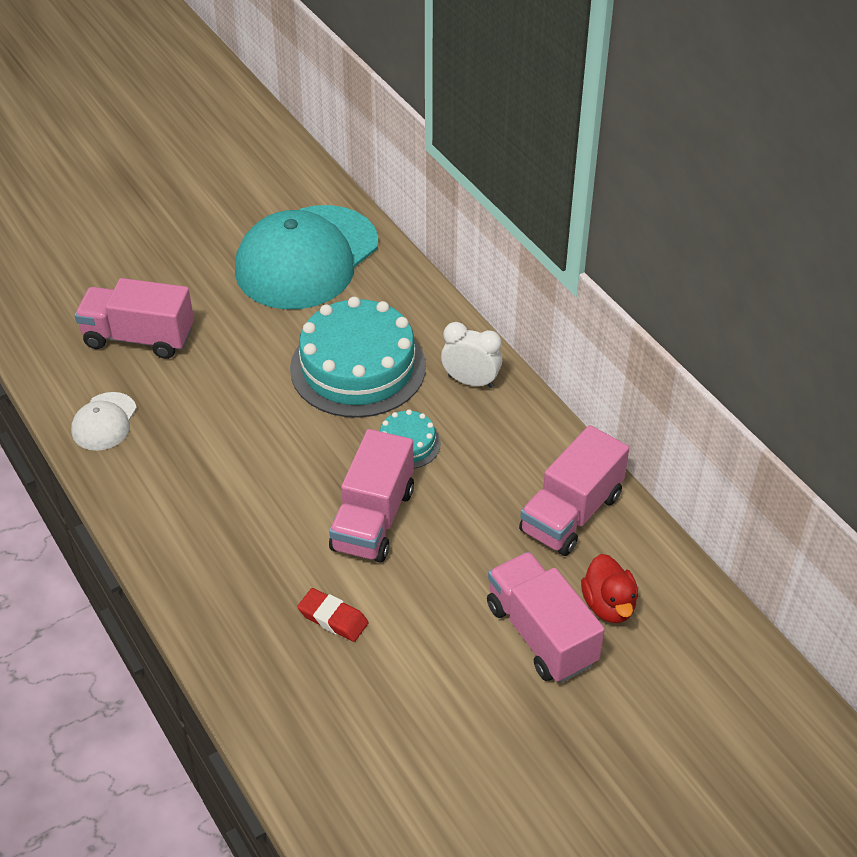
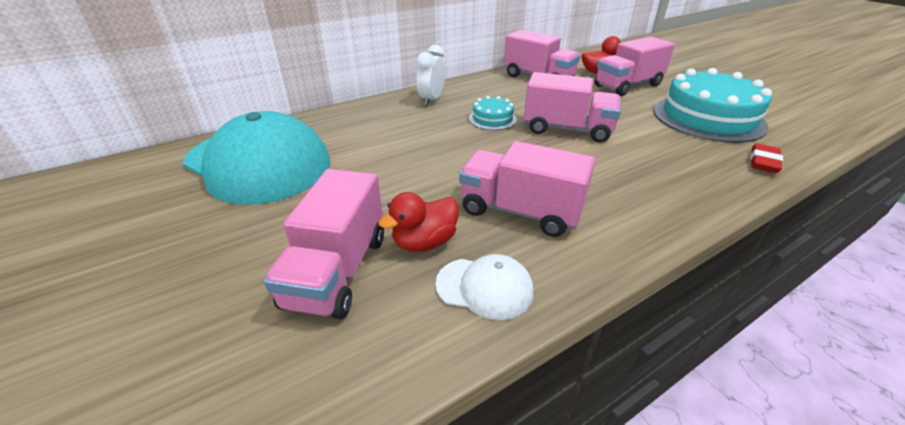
camera: 90 degrees left, 10 degrees down
(164, 385) = (424, 242): none -> red duck
(198, 452) = (520, 211): none -> pink truck
(333, 618) = (663, 142): red eraser -> red eraser (763, 162)
(358, 367) = (412, 137): turquoise cake -> turquoise cake (708, 118)

